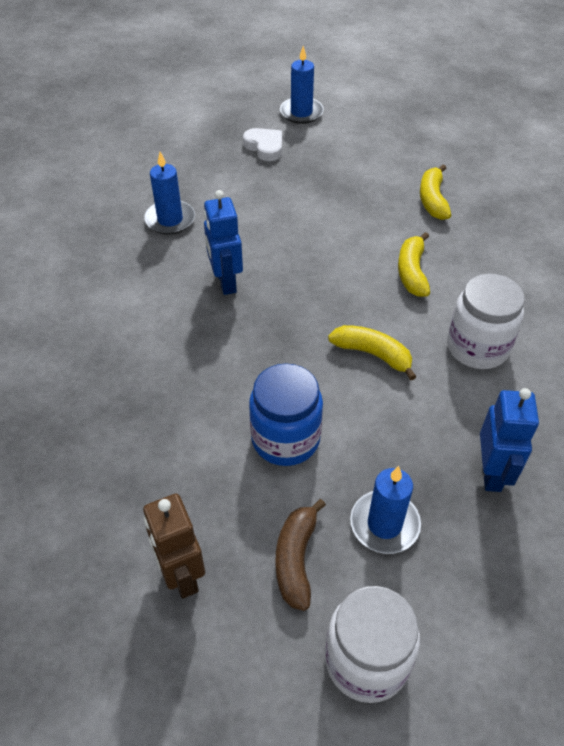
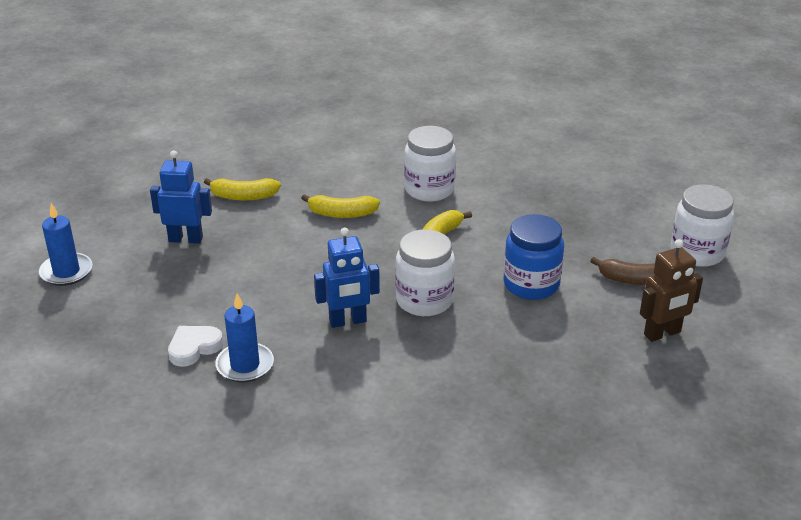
camera: 90 degrees left, 15 degrees down
(257, 340) = (424, 300): none -> white jar
(265, 147) = (126, 298): white heart -> white heart (194, 348)
(384, 524) = (597, 241): blue candle -> none
(491, 473) = (546, 194): blue robot -> blue robot (186, 239)

